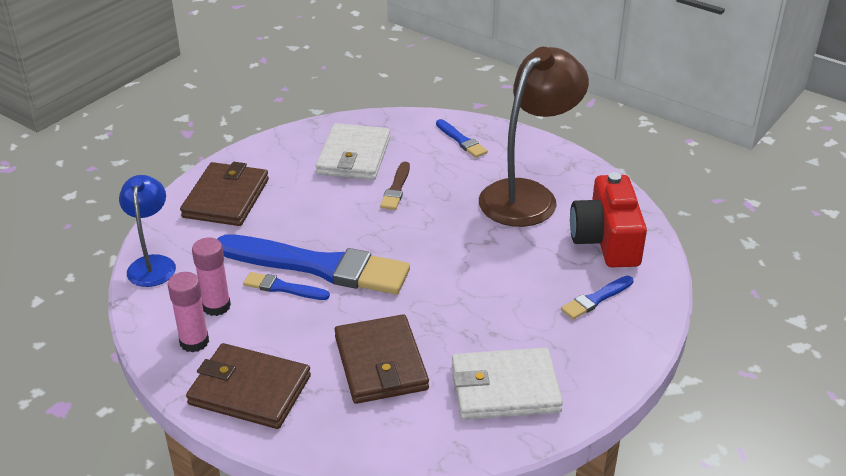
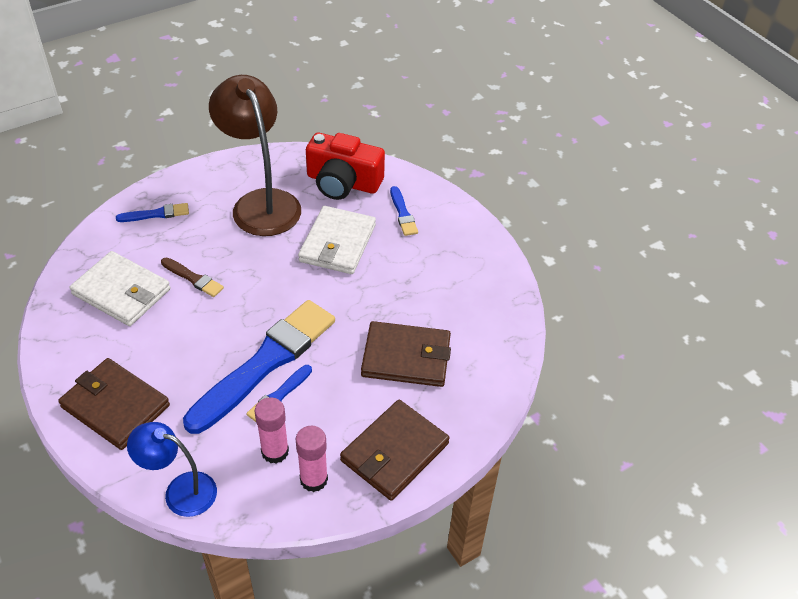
camera: 70 degrees left, 10 degrees up
(505, 388) = (467, 295): white wallet -> white wallet (337, 243)

